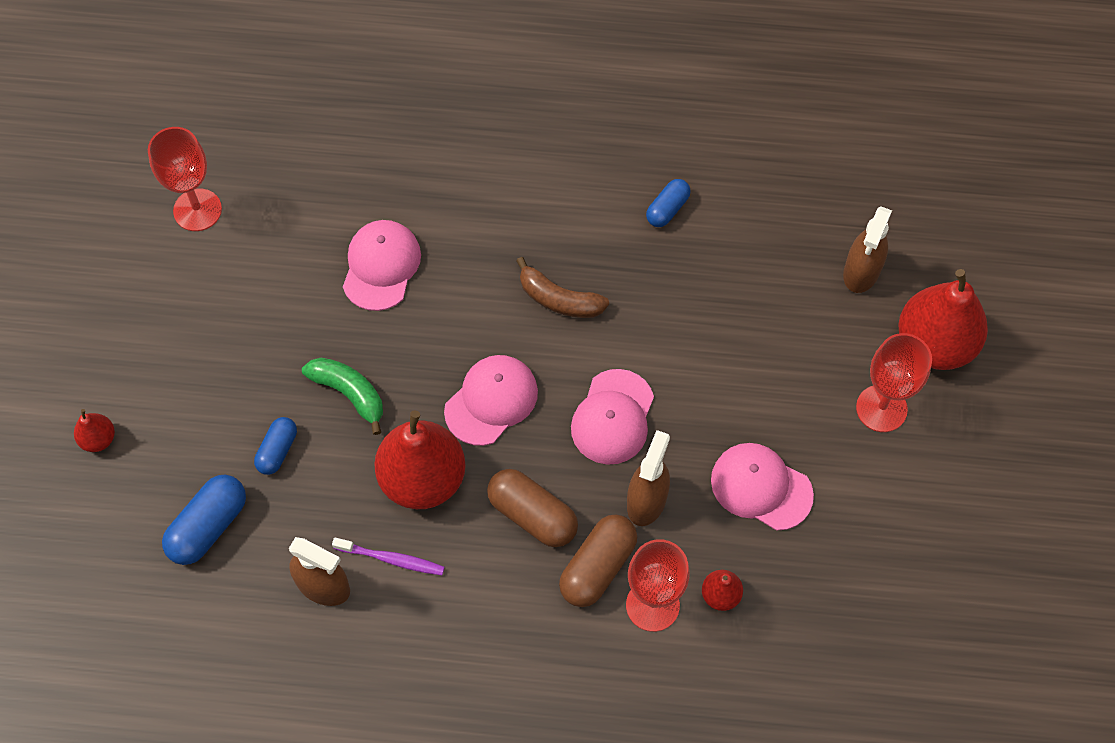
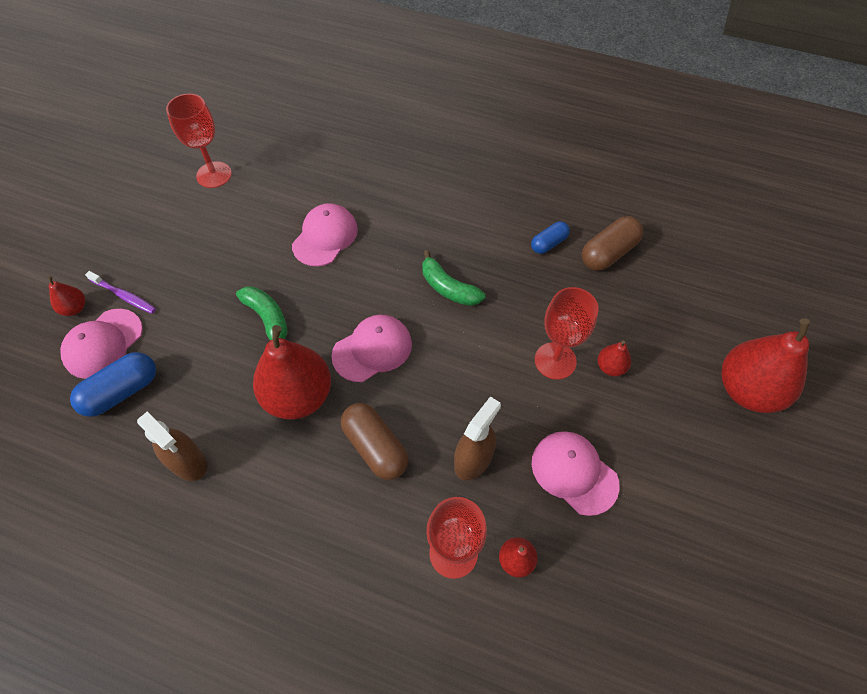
camera: 15 degrees right, 5 degrees down
(277, 450) = (198, 347): blue capsule -> none
(391, 559) = (250, 454): purple toothbrush -> purple toothbrush (124, 296)
(559, 299) = (448, 288): brown banana -> green banana
(598, 567) = (416, 506): brown capsule -> brown capsule (608, 253)
(613, 417) = (464, 385): pink cap -> pink cap (103, 343)
(776, 354) = (610, 367): none -> red pear
(861, 271) = (694, 320): brown spray bottle -> none
(881, 408) = (692, 432): red goblet -> red goblet (555, 361)

